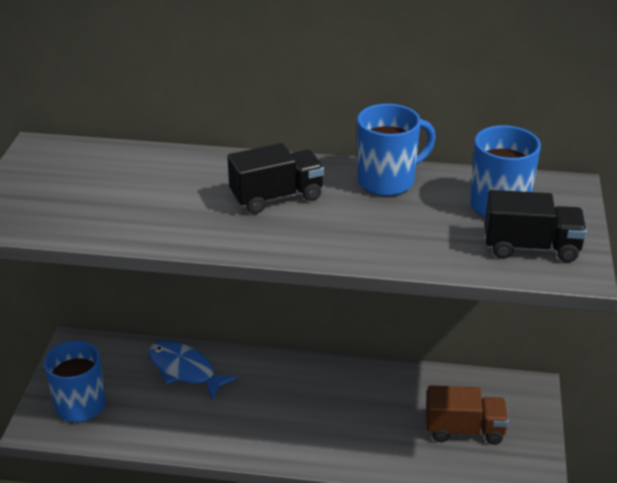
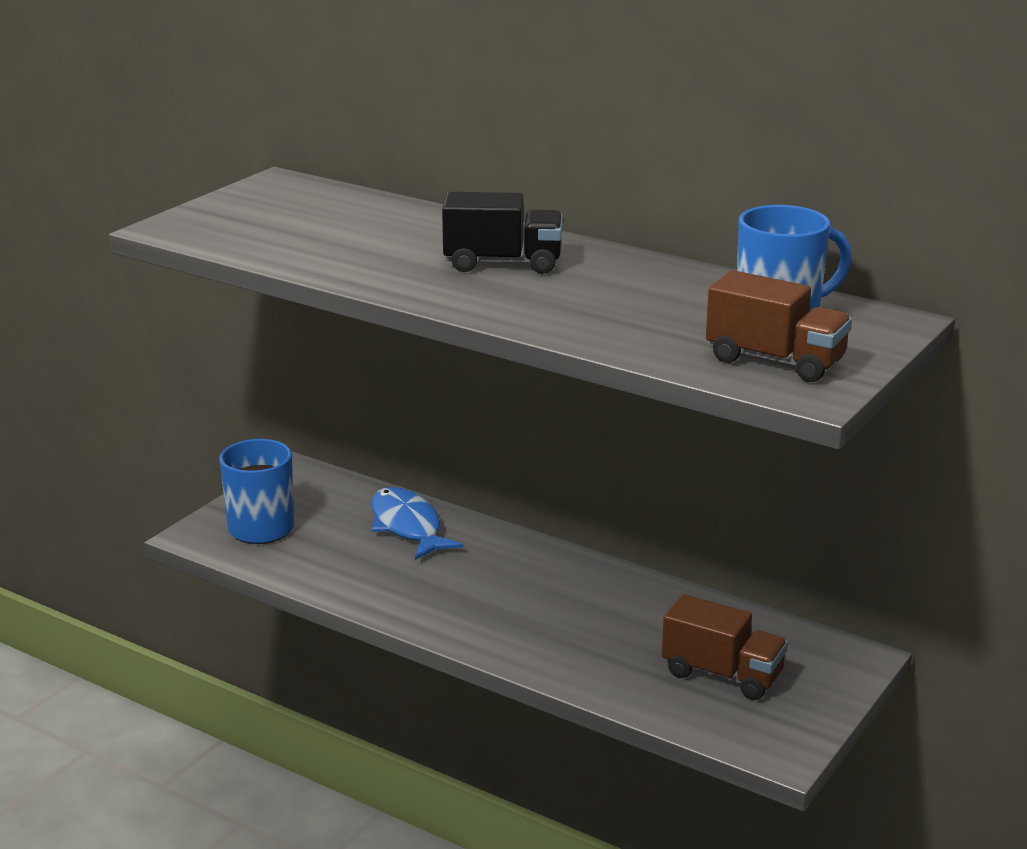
camera: 25 degrees right, 10 degrees down
(387, 181) = (655, 274): blue mug -> none
(531, 247) = (775, 361): black truck -> brown truck

